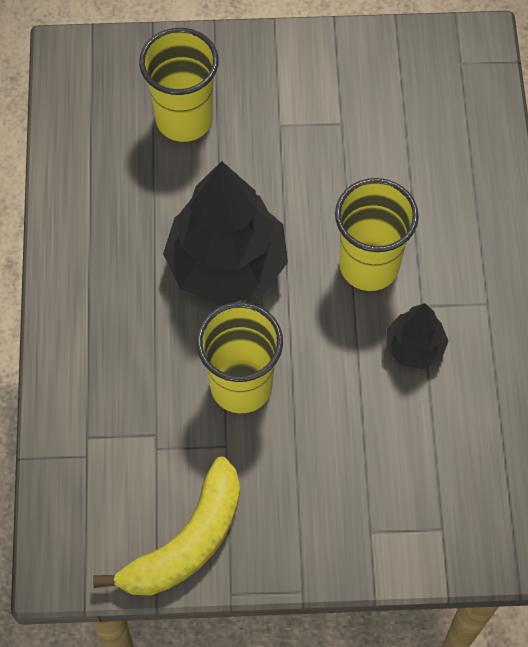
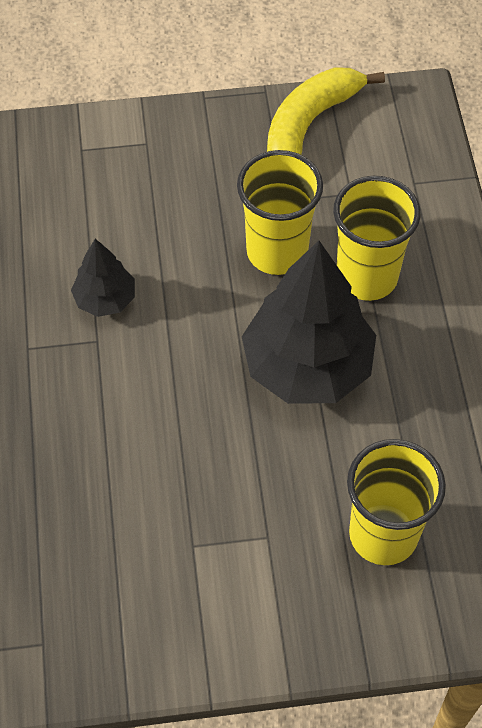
camera: 175 degrees right, 5 degrees down
(369, 266) = (154, 377): yellow cup -> yellow cup (366, 276)

